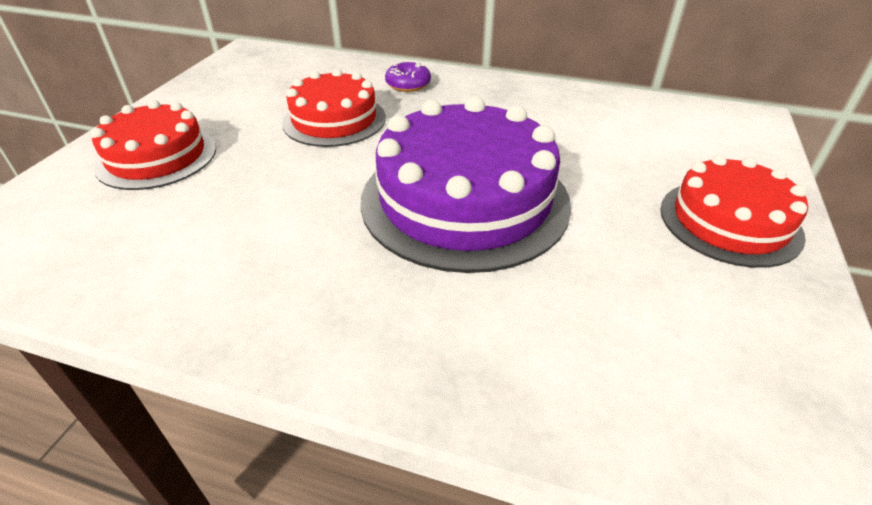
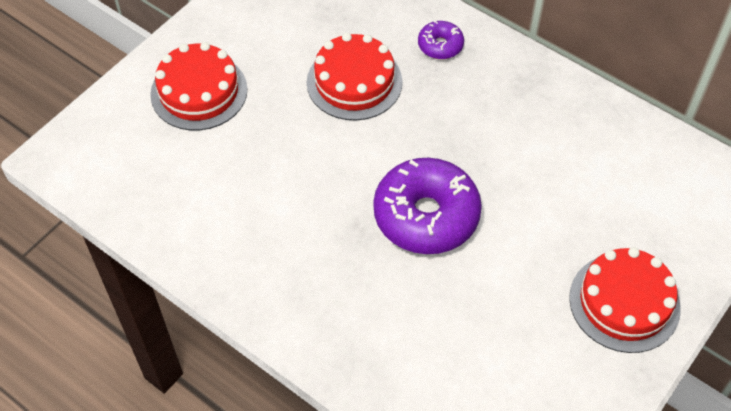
camera: 20 degrees right, 15 degrees up
(465, 200) = (426, 215): purple cake -> purple donut

